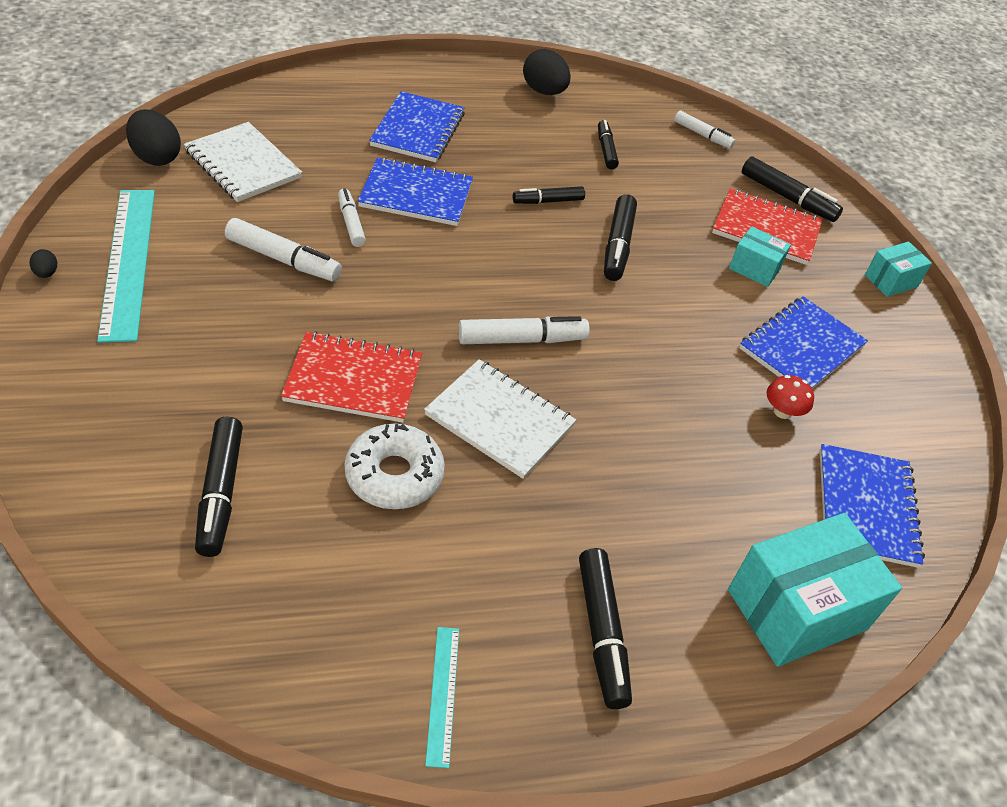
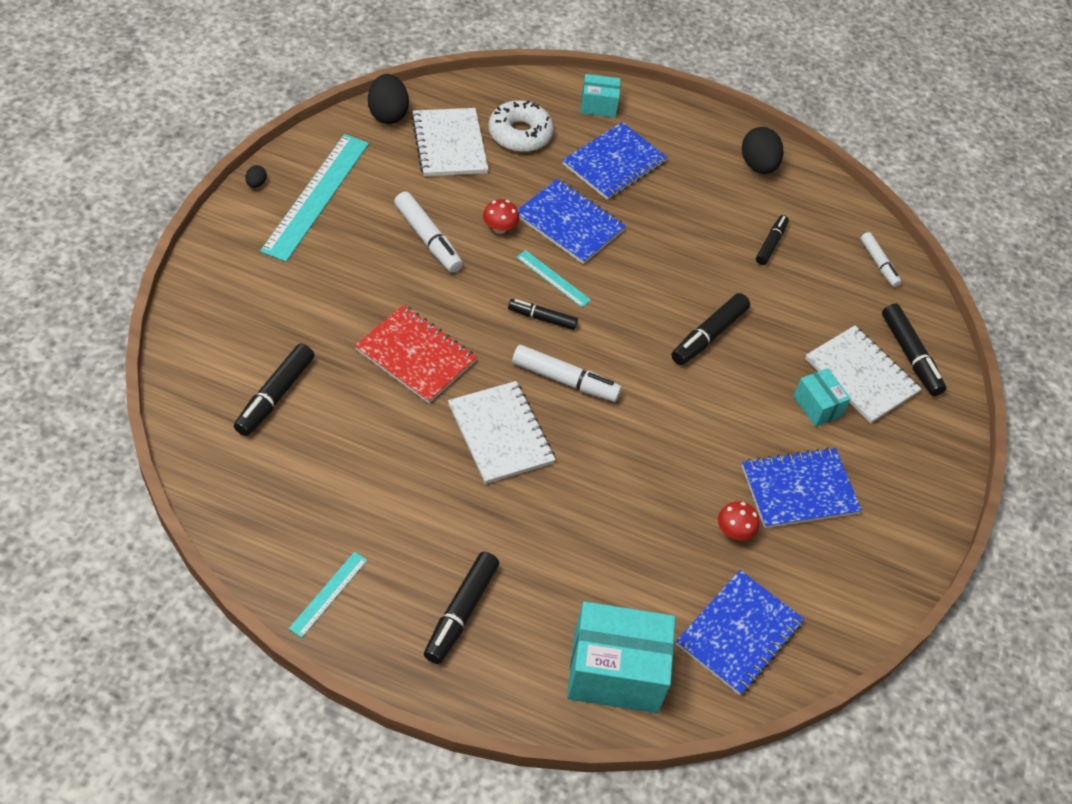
camera: 30 degrees right, 5 degrees up
(351, 223) = (499, 228): white marker -> red mushroom
(394, 475) = (396, 438): white donut -> white donut (520, 134)
(438, 250) = (553, 278): none -> turquoise ruler
(548, 201) = (678, 272): black marker -> black marker (542, 318)
(766, 229) = (861, 376): red notebook -> white notebook
(891, 281) = (941, 471): turquoise box -> turquoise box (598, 105)

